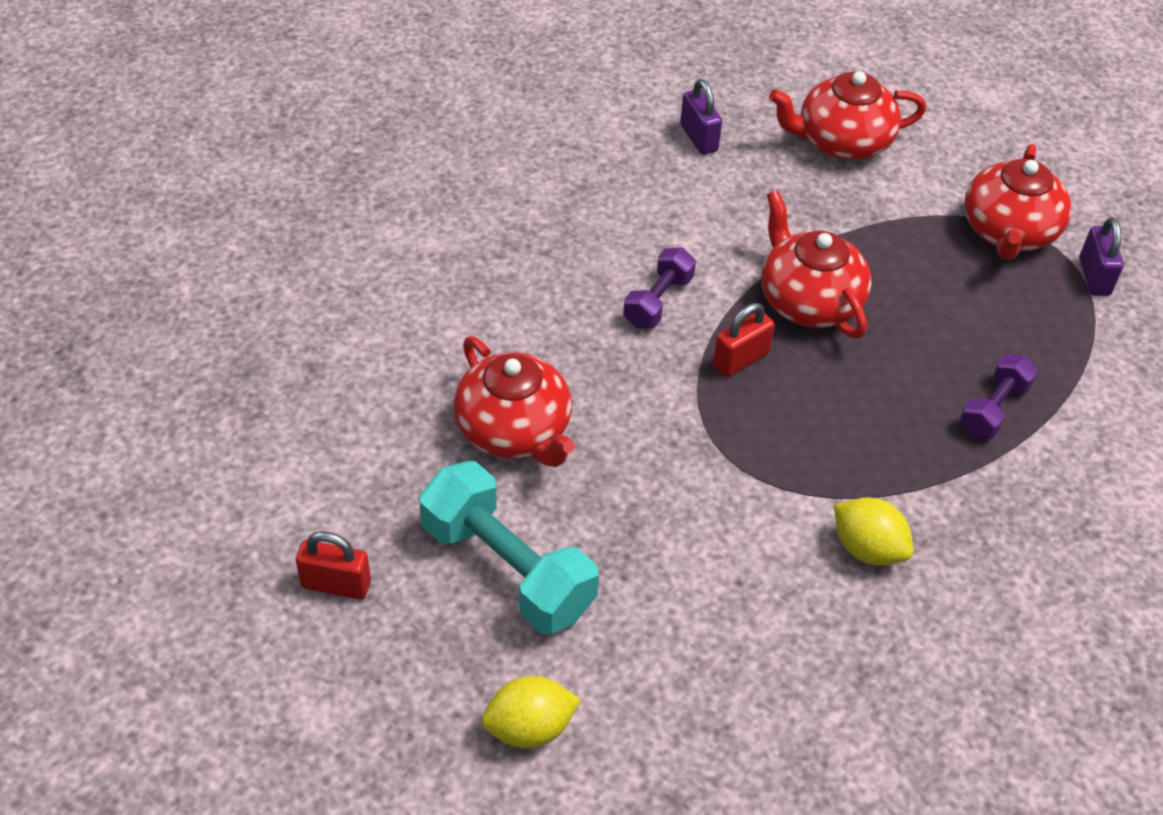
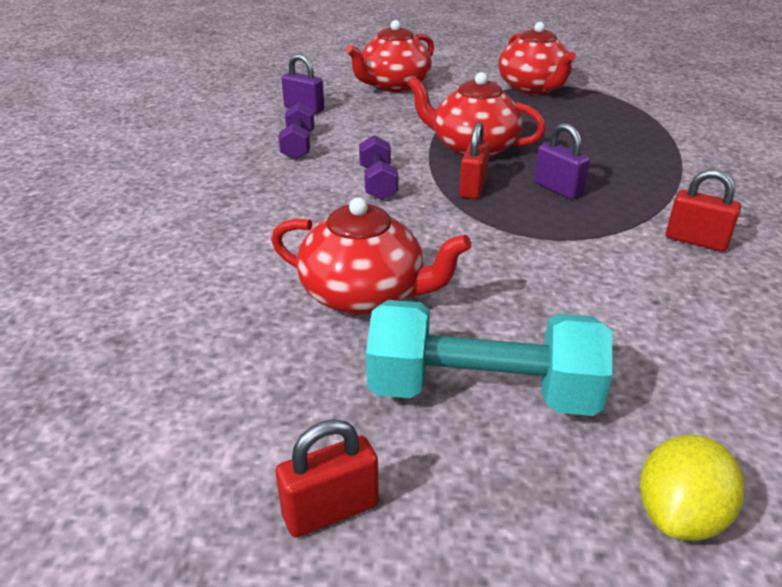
camera: 35 degrees left, 15 degrees down
(867, 549) = (696, 241): yellow lemon -> red padlock
(993, 409) = (644, 151): purple dumbbell -> purple dumbbell (298, 145)
(1094, 277) = (599, 89): purple padlock -> purple padlock (558, 189)

